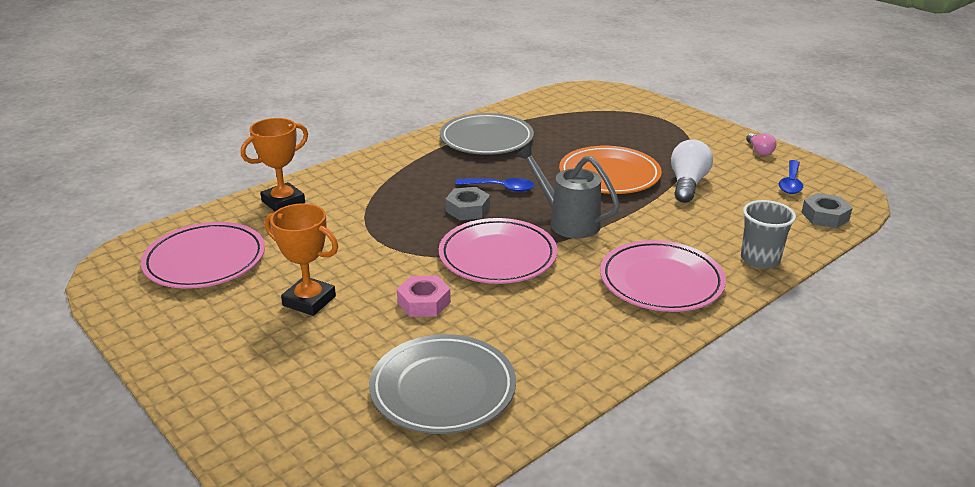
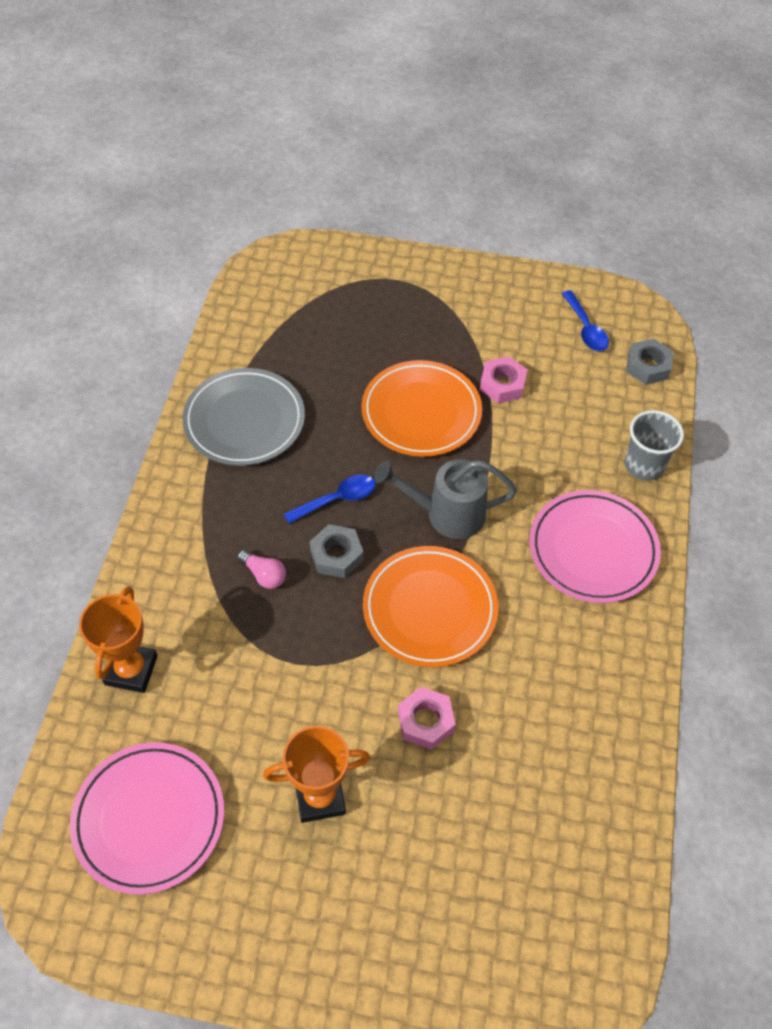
camera: 40 degrees left, 25 degrees up
(443, 389) = (543, 817): grey plate -> none
(497, 256) = (430, 609): pink plate -> orange plate
(687, 184) = (502, 384): white light bulb -> pink nut
(759, 151) = (522, 289): pink light bulb -> pink light bulb (264, 575)

